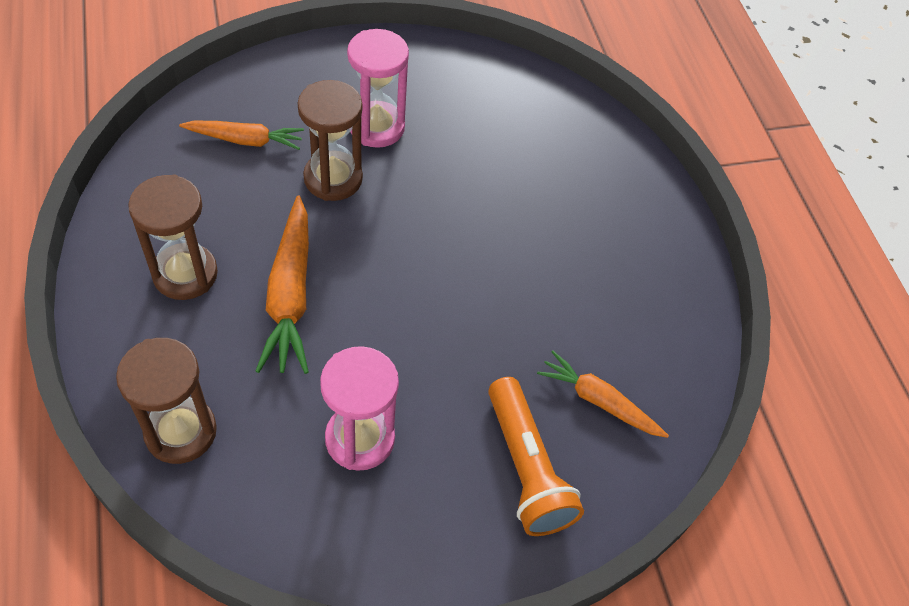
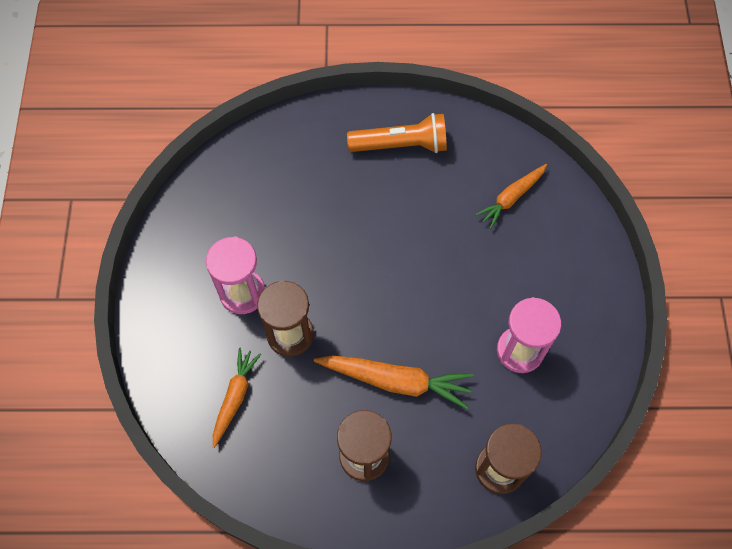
camera: 70 degrees left, 10 degrees up
(526, 468) = (553, 253): orange flashlight -> orange flashlight (401, 145)

